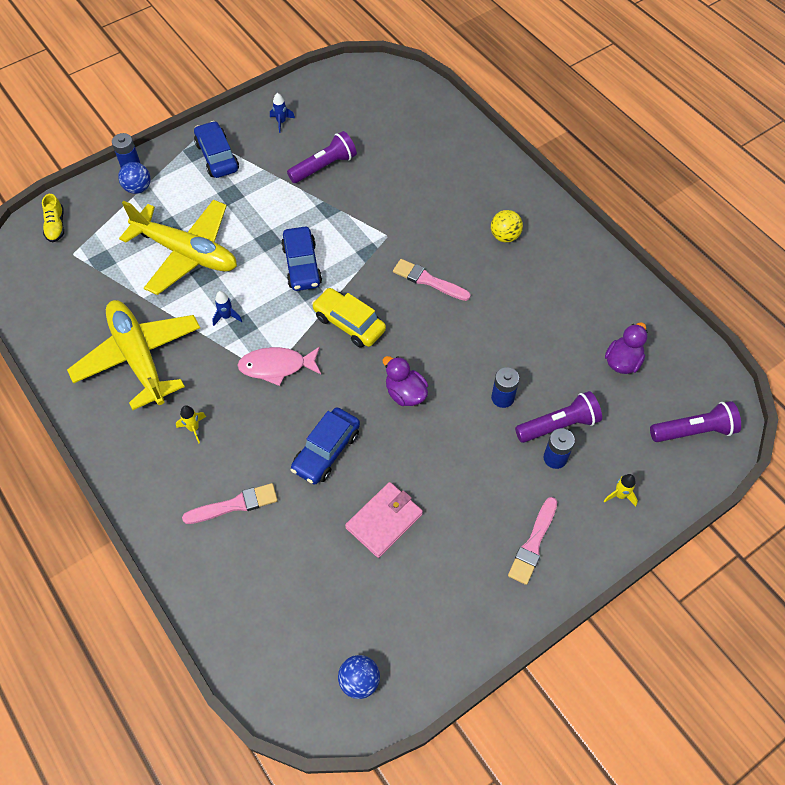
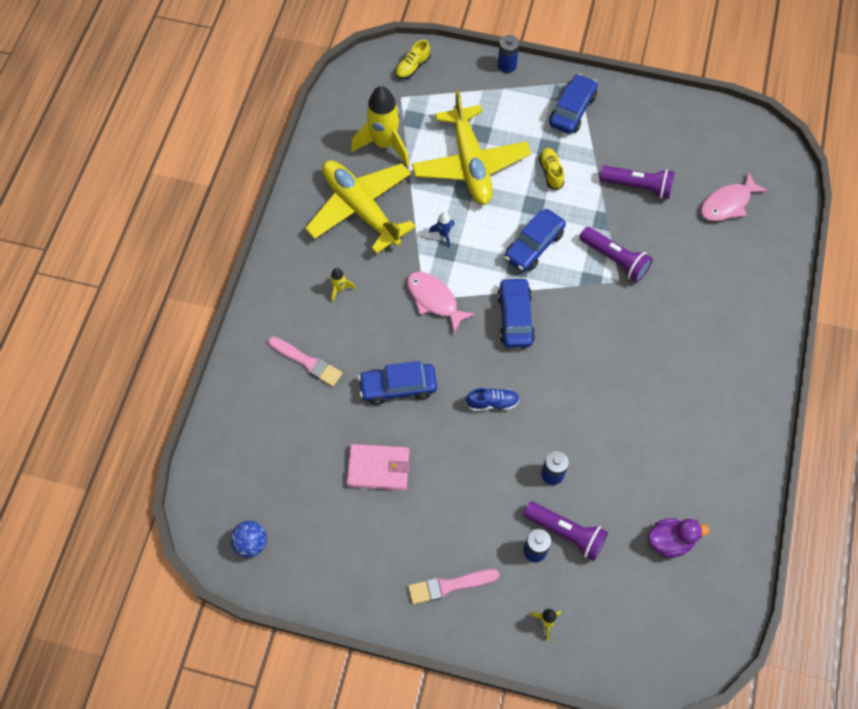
camera: 50 degrees right, 5 degrees up
(100, 297) = (384, 144): none -> yellow rocket
(138, 188) = (493, 86): blue ball -> none
(139, 358) = (361, 209): yellow plane -> yellow plane turned 60 degrees counterclockwise
(253, 208) = (551, 172): none -> yellow shoe
(281, 122) = (649, 123): blue rocket -> none
(349, 323) = (515, 318): yellow car -> blue car
(394, 128) = (728, 204): none -> pink fish
(405, 393) = (492, 403): purple duck -> blue shoe
(428, 280) = (606, 342): pink brush -> none
(505, 236) = (704, 365): yellow ball -> none
(694, 431) = (656, 641): purple flashlight -> purple flashlight (615, 259)

